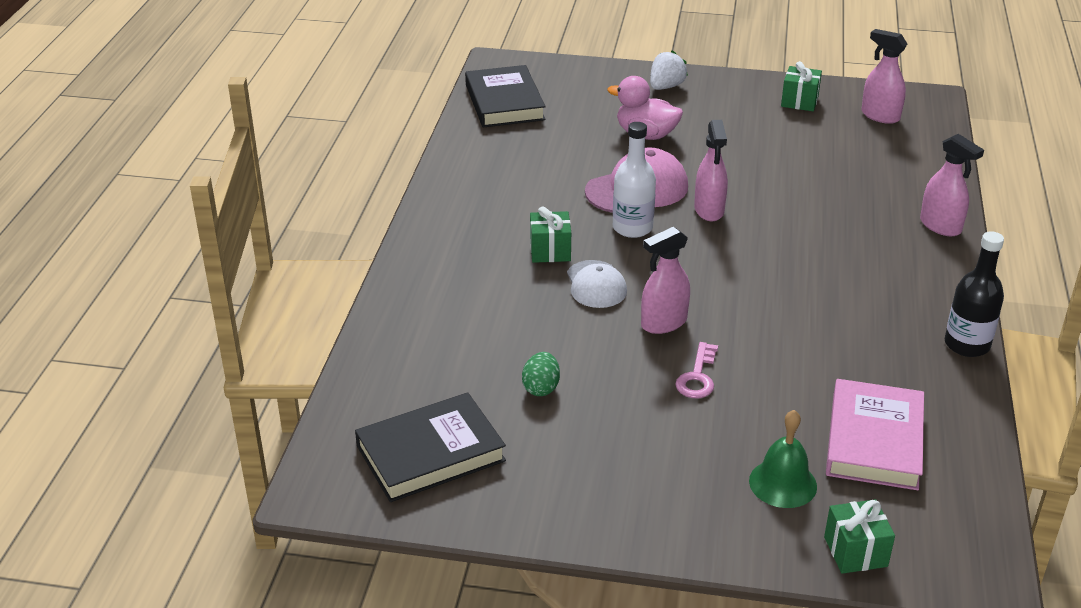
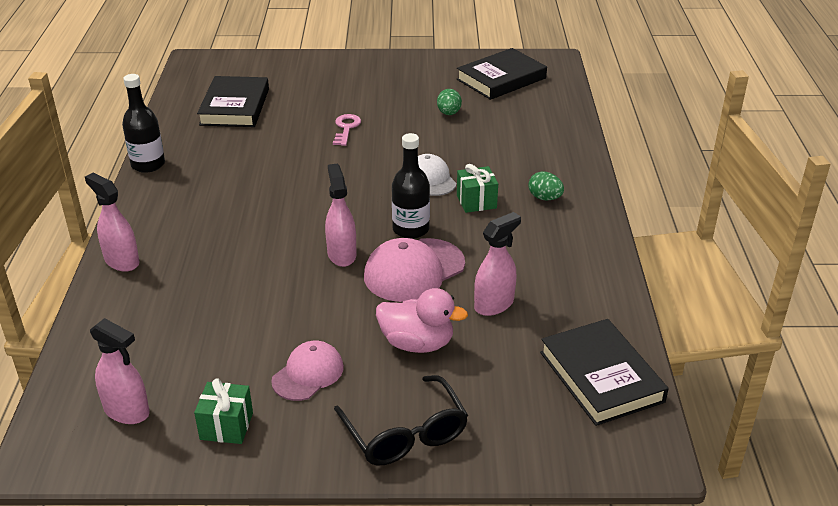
camera: 170 degrees right, 0 degrees up
(470, 247) = (545, 198): none -> green egg
(632, 228) = (411, 229): white bottle -> black bottle
(663, 323) = (373, 157): pink spray bottle -> pink spray bottle (494, 304)
(666, 87) = (405, 433): white strawberry -> black glasses
(739, 124) = (308, 374): none -> pink cap
(783, 483) = (294, 84): green bell -> none
(855, 551) = (259, 63): green gift -> none
(874, 440) = (235, 107): pink book -> black book

